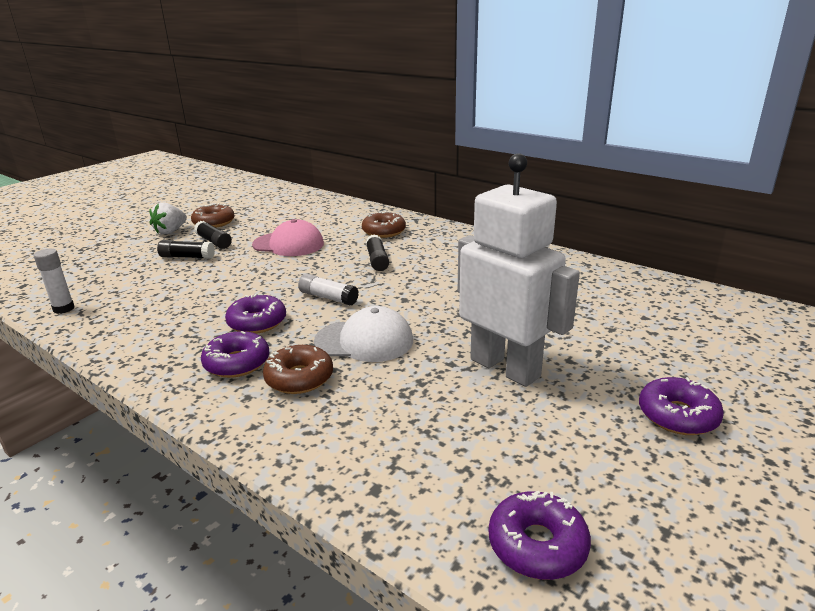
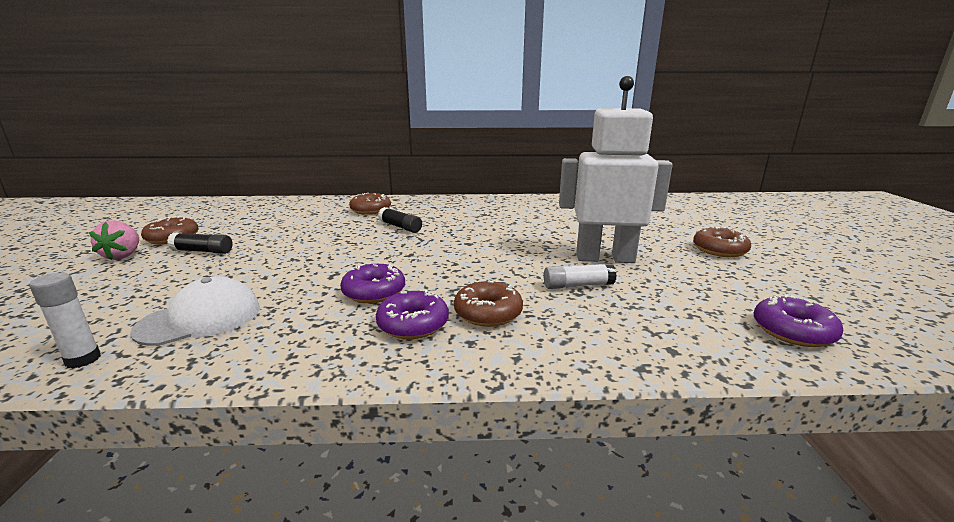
camera: 40 degrees left, 5 degrees down
(170, 231) = (123, 256): white strawberry -> pink strawberry
(187, 257) = (190, 269): black glue stick -> none
(288, 244) = (296, 235): pink cap -> none
(328, 297) = (406, 258): white glue stick -> white glue stick (577, 285)
(364, 341) = (490, 274): white cap -> white cap (200, 319)
(677, 415) = (719, 250): purple donut -> brown donut

